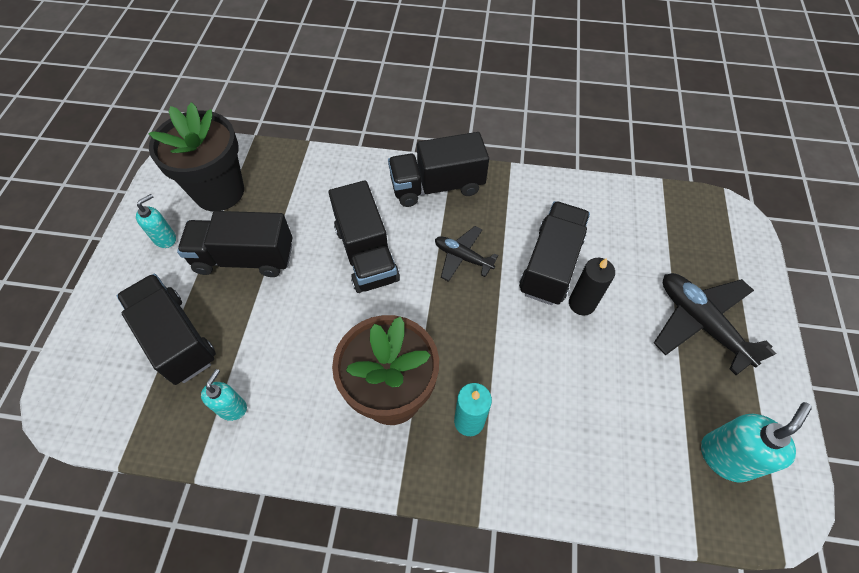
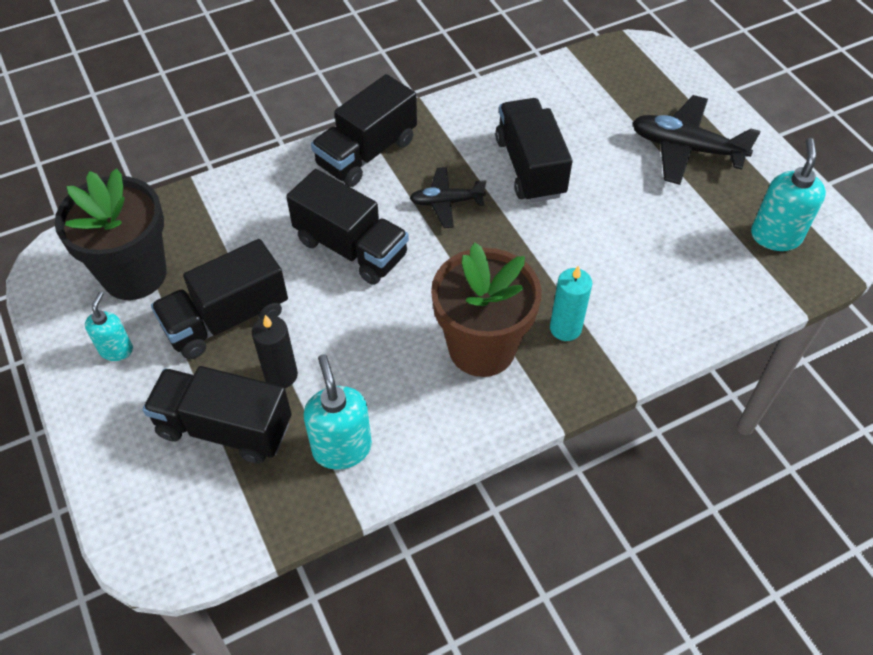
camera: 35 degrees left, 5 degrees down
(232, 408) = (342, 448): turquoise soap dispenser -> turquoise soap dispenser, size x1.61
(581, 304) = (581, 184): black candle -> black candle (281, 375)

